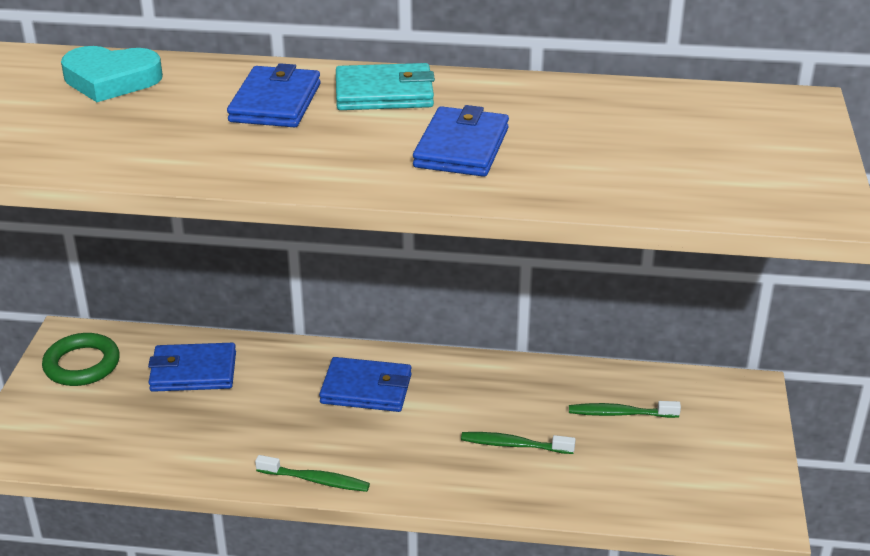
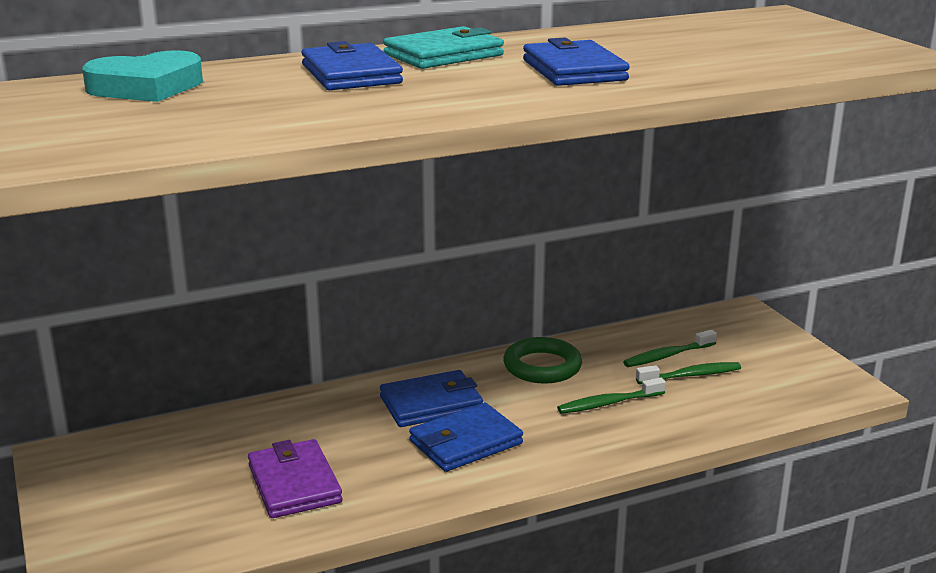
camera: 30 degrees left, 10 degrees down
(82, 364) = (102, 474): green ring -> green ring (542, 366)
(193, 372) = (239, 442): blue wallet -> blue wallet (466, 442)
(199, 426) = (294, 484): none -> purple wallet
(316, 480) = (462, 487): green toothbrush -> green toothbrush (691, 375)

